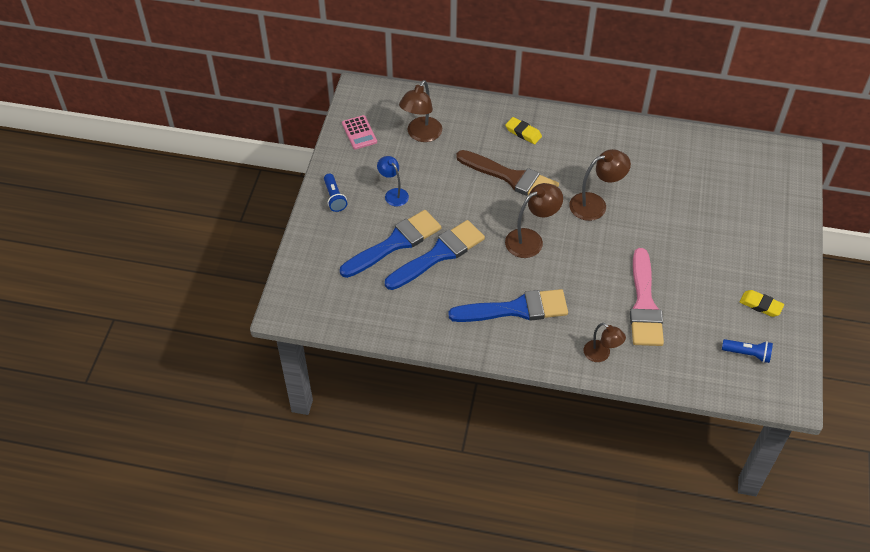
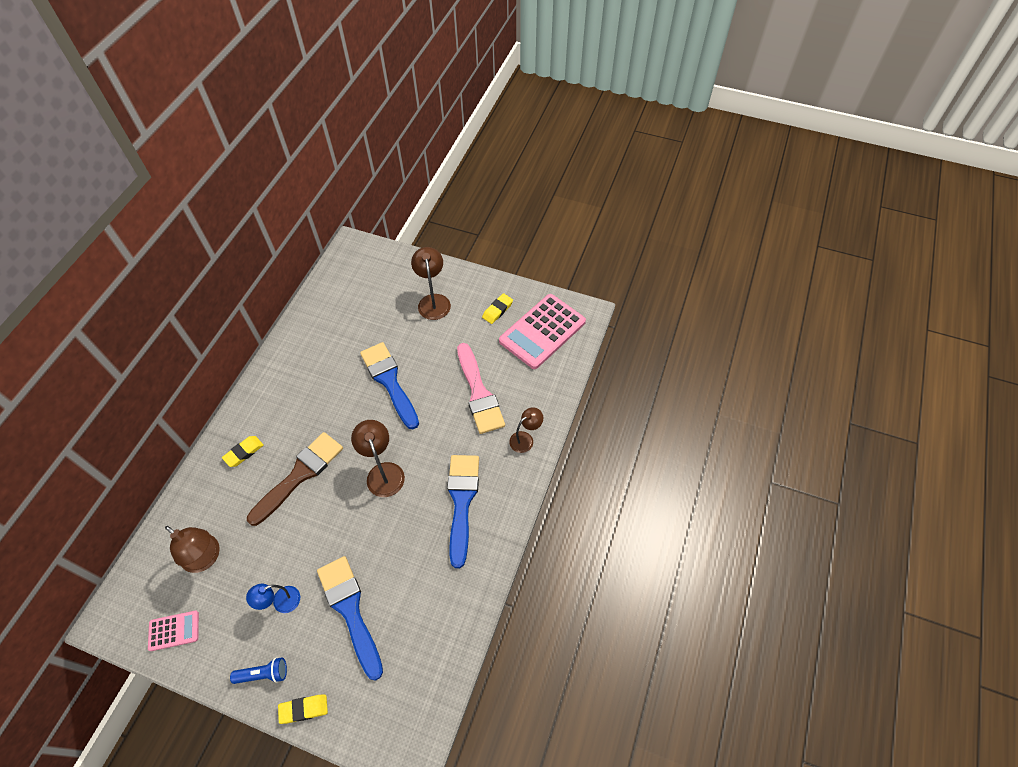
camera: 80 degrees left, 5 degrees up
(311, 230) = (304, 709): none -> yellow eraser
(438, 254) = (377, 565): blue brush -> blue brush (389, 381)
(595, 204) = (357, 407): brown lamp -> brown lamp (433, 301)
(644, 304) = (479, 393): pink brush -> pink brush turned 60 degrees clockwise
(747, 354) = (542, 331): blue flashlight -> pink calculator

